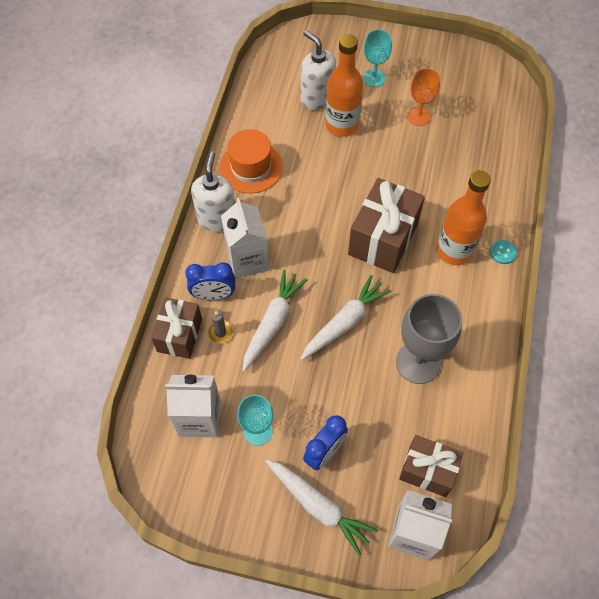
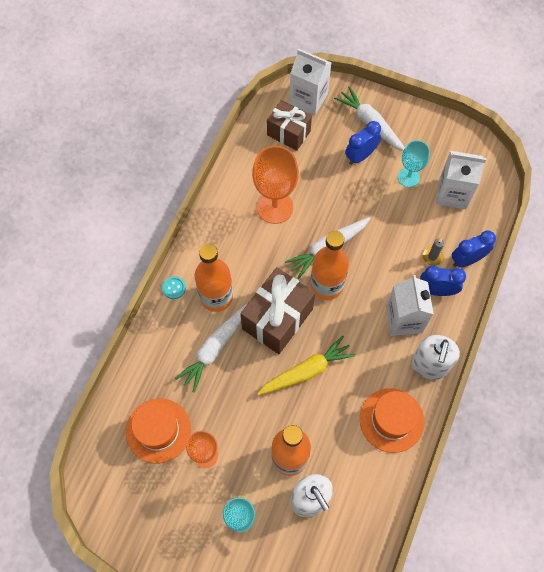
camera: 170 degrees left, 5 degrees up
(179, 335) = (467, 260): brown gift -> blue clock
(272, 323) = (388, 258): white carrot -> white carrot (214, 349)
(337, 281) = (326, 285): none -> orange bottle
(341, 196) = (306, 371): none -> yellow carrot
(418, 362) = (275, 207): grey goblet -> orange goblet
(468, 128) = (158, 430): none -> orange hat

